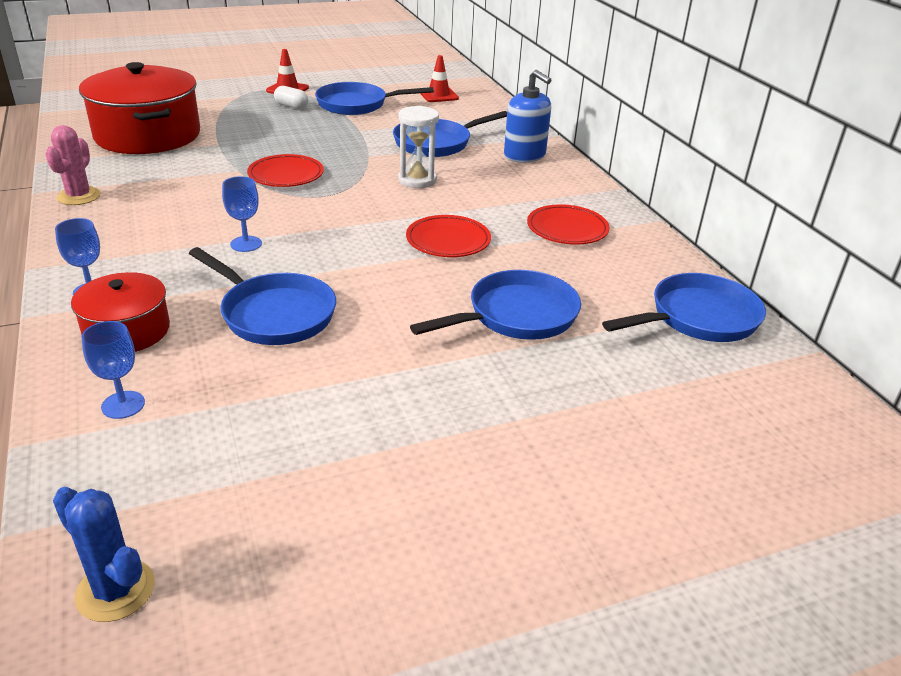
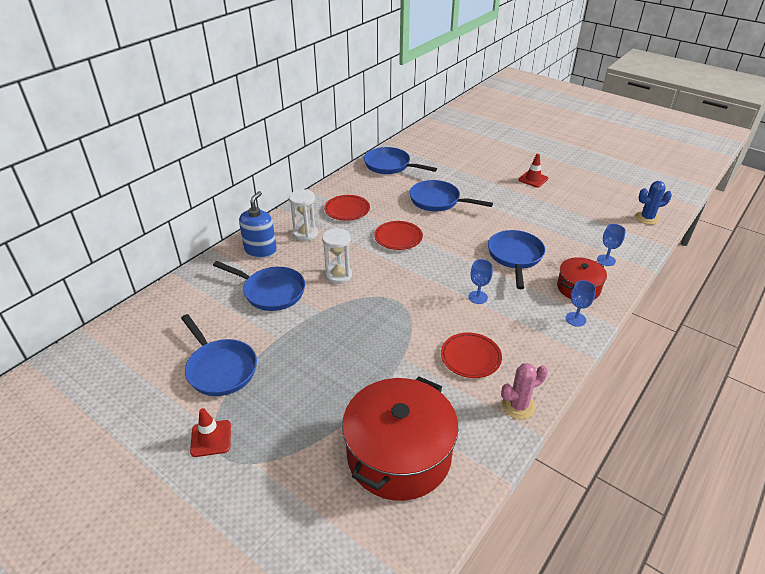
camera: 120 degrees left, 5 degrees up
(115, 590) = (647, 218): blue cactus -> blue cactus turned 75 degrees clockwise
(286, 175) = (387, 330): red plate -> red plate (470, 357)
(291, 106) = (255, 407): white capsule -> none
(438, 95) = (160, 333): red traffic cone -> red traffic cone (533, 179)
(533, 186) = (305, 234): none -> white hourglass

